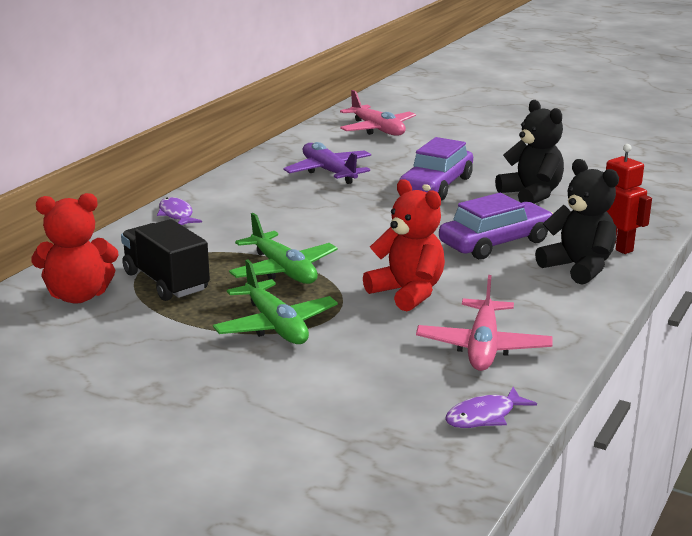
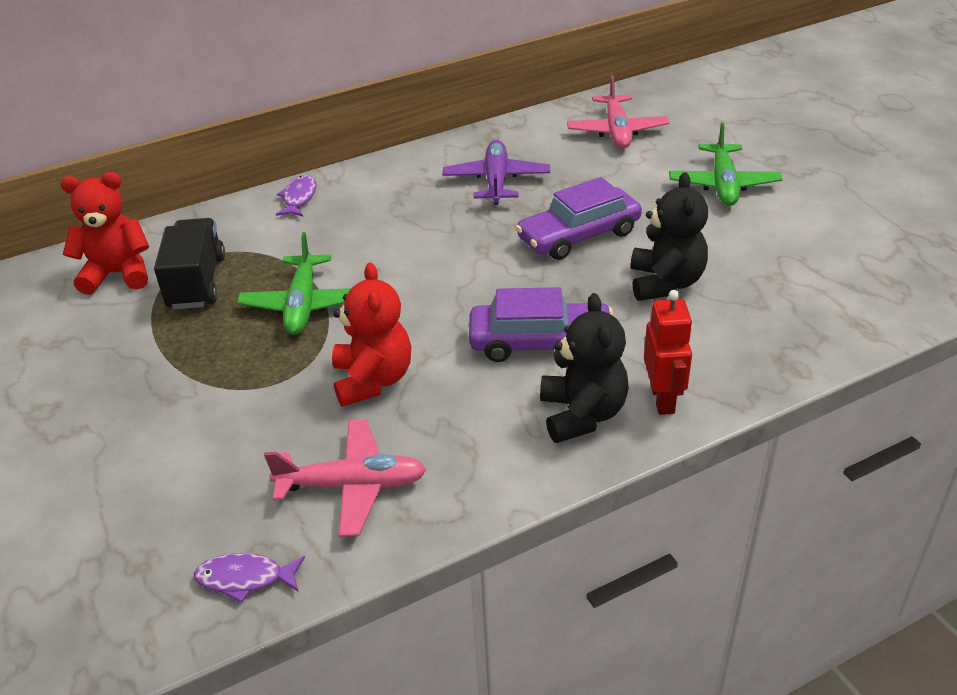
camera: 35 degrees right, 15 degrees up
(78, 296) = (118, 274): red teddy bear -> red teddy bear turned 150 degrees clockwise
(275, 325) = (216, 375): green plane -> green plane (723, 185)
(483, 347) = (352, 486): pink plane -> pink plane turned 135 degrees counterclockwise

